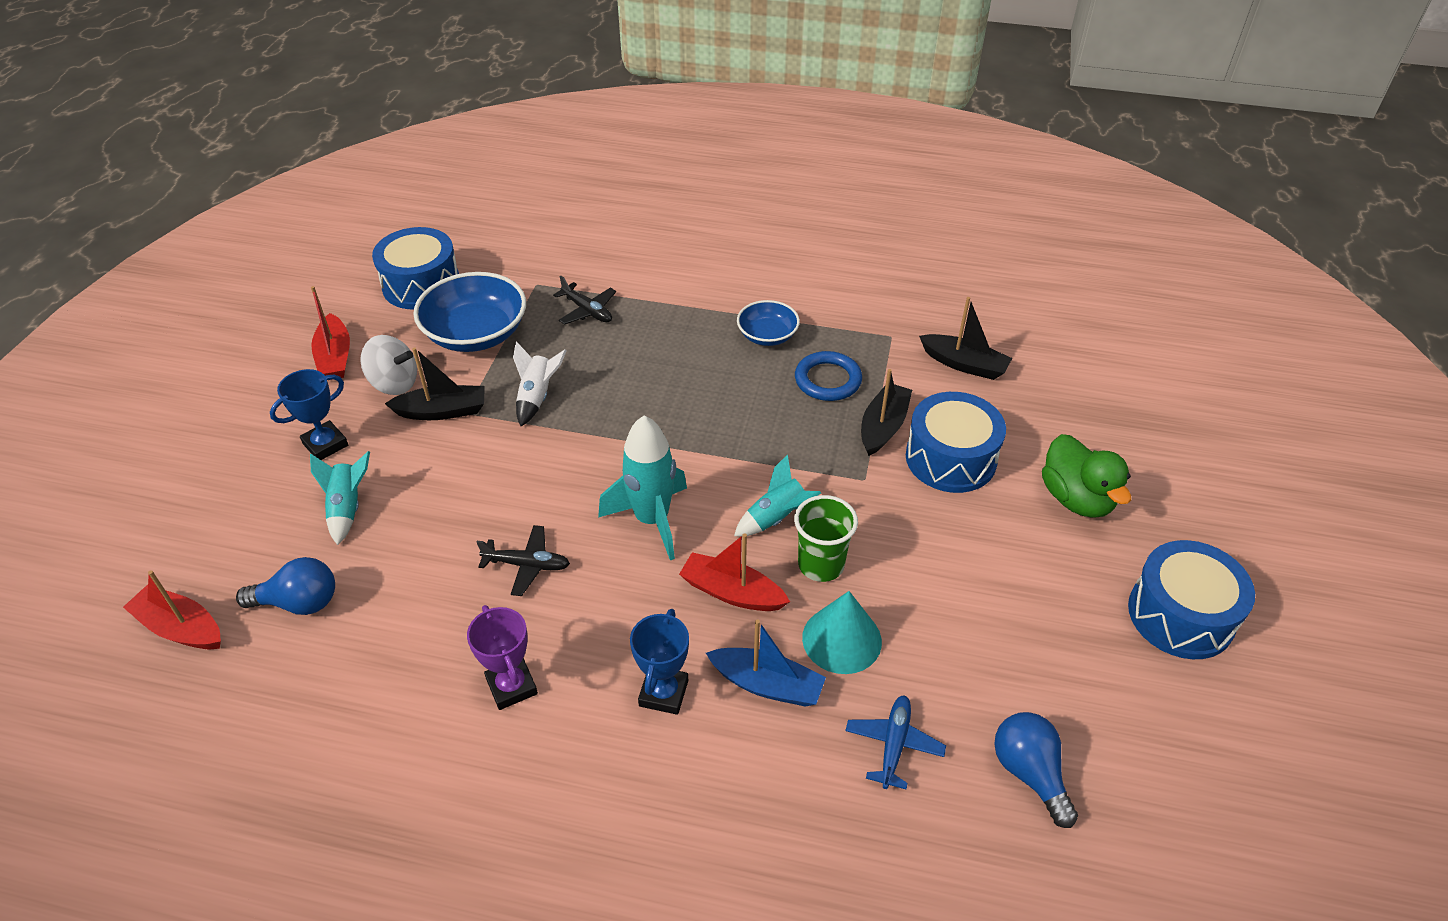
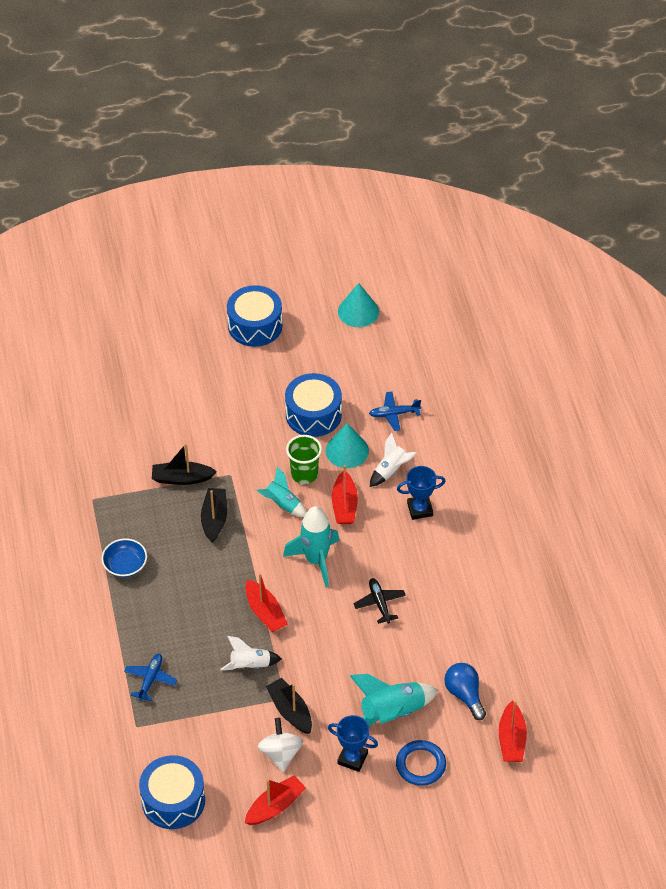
camera: 115 degrees left, 5 degrees up
(347, 508) = (392, 713): turquoise rocket -> turquoise rocket, size x1.63
(476, 334) = (208, 734): blue bowl -> none
(511, 686) = (453, 572): purple trophy -> none
(587, 311) = (150, 679): black plane -> blue plane
(604, 437) = (265, 612): none -> red boat
(767, 685) = (390, 471): blue boat -> white rocket
(828, 380) = (153, 518): blue ring -> blue ring (420, 765)
(950, 458) = (192, 440): blue drum -> blue drum (313, 414)
(964, 364) = (102, 454): black boat -> black boat (214, 519)
(1029, 773) = (379, 364): blue light bulb -> none
(1076, 498) = (194, 379): green duck -> none
(1184, 795) = (358, 311): none -> turquoise cone

